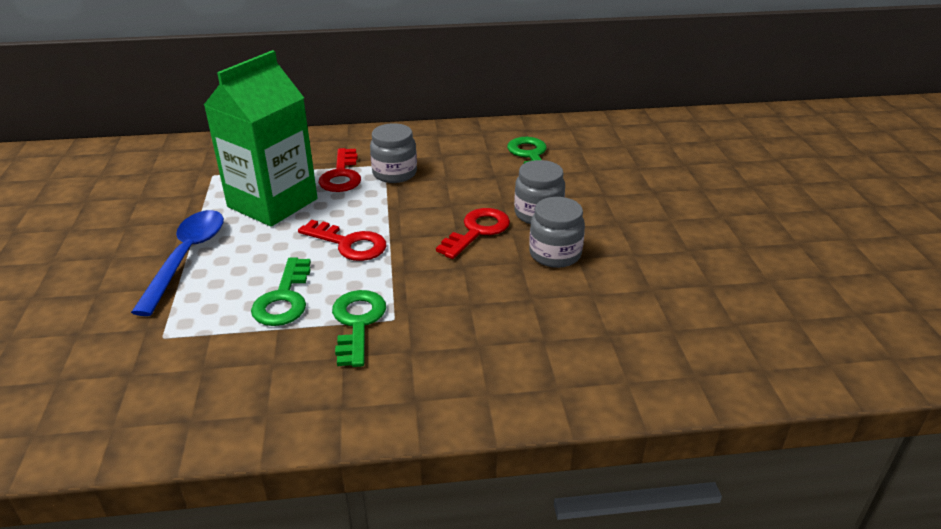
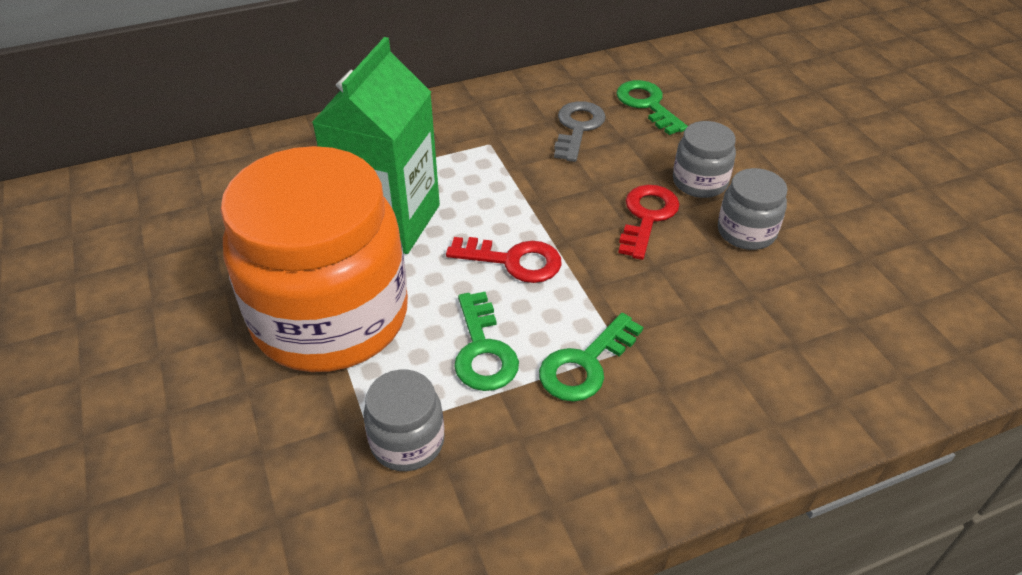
camera: 15 degrees left, 10 degrees up
(186, 258) = (330, 317): blue spoon -> orange jar
(342, 175) = (449, 167): red key -> none
(357, 323) = (585, 365): green key -> green key turned 120 degrees counterclockwise
(394, 173) = (509, 154): grey jar -> grey jar (407, 442)
(461, 163) = (577, 128): none -> grey key

